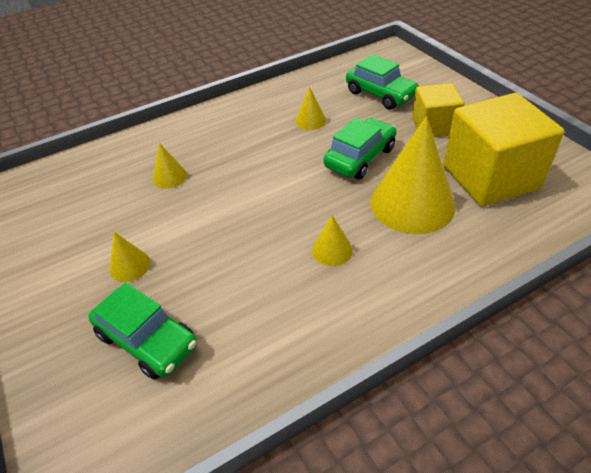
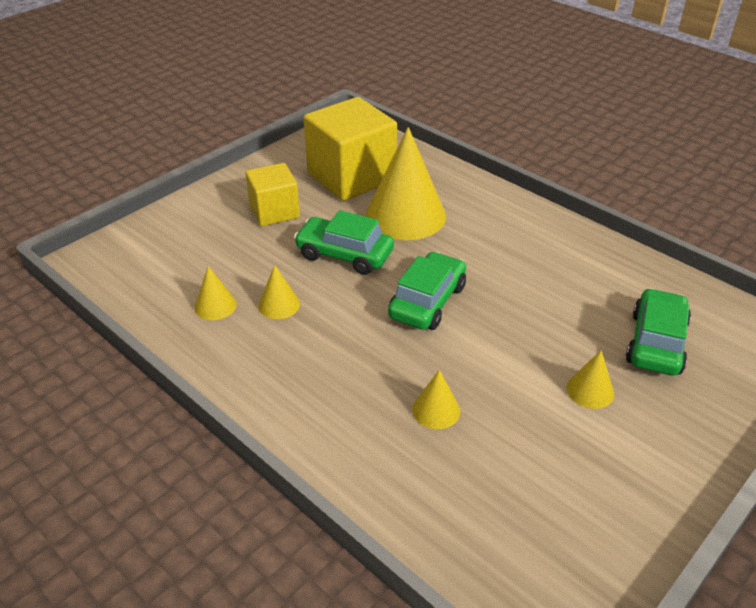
camera: 110 degrees left, 5 degrees down
(332, 250) = (488, 253): yellow cone -> yellow cone (215, 305)
(380, 94) = (209, 255): green car -> green car (427, 301)

